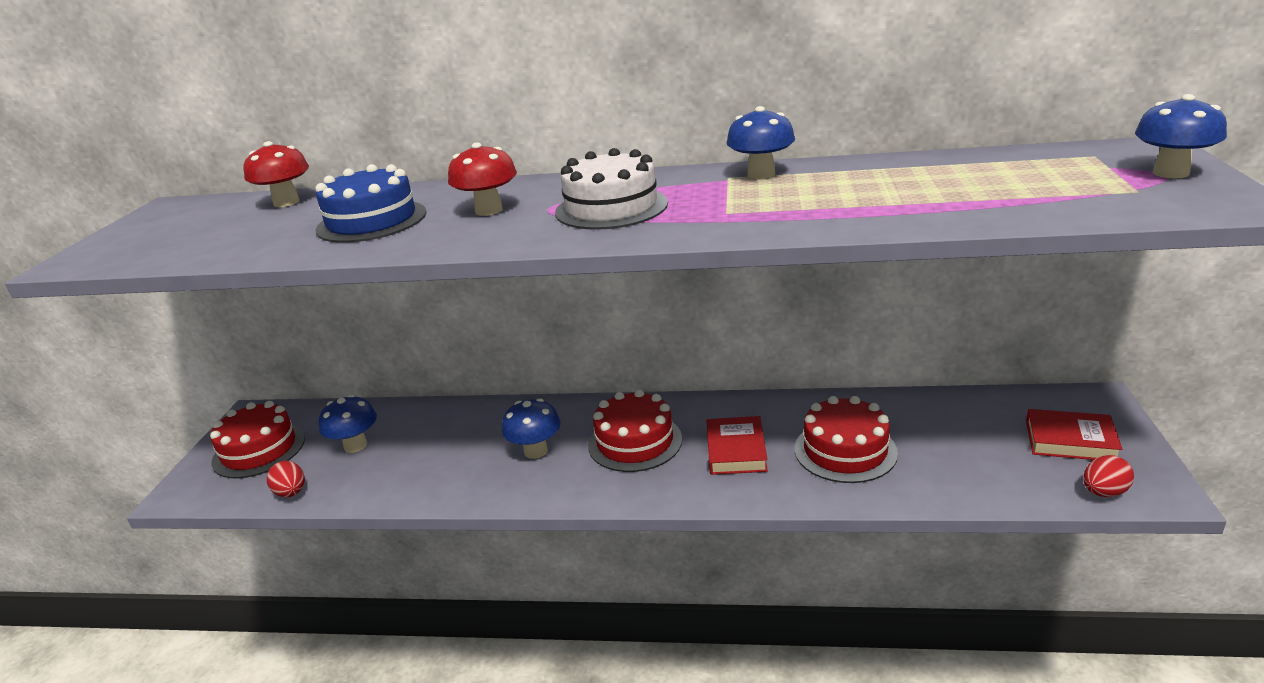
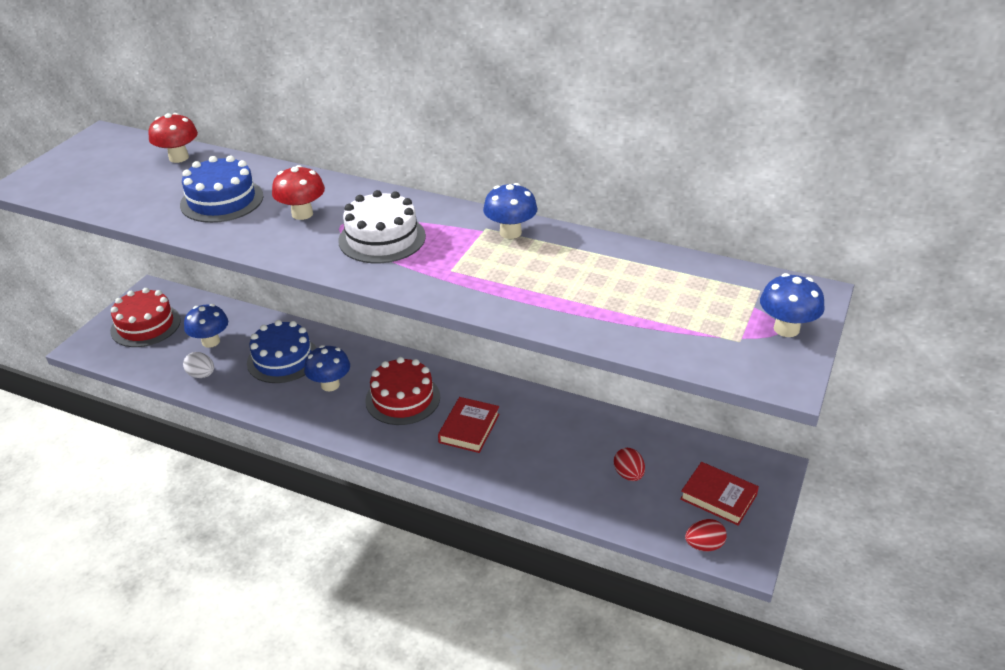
camera: 15 degrees right, 10 degrees up
(291, 493) = (154, 369): red egg -> red egg (628, 474)
(360, 483) = (201, 375): none -> white egg
(460, 440) = (283, 359): none -> blue cake
(845, 451) = (546, 453): red cake -> none

